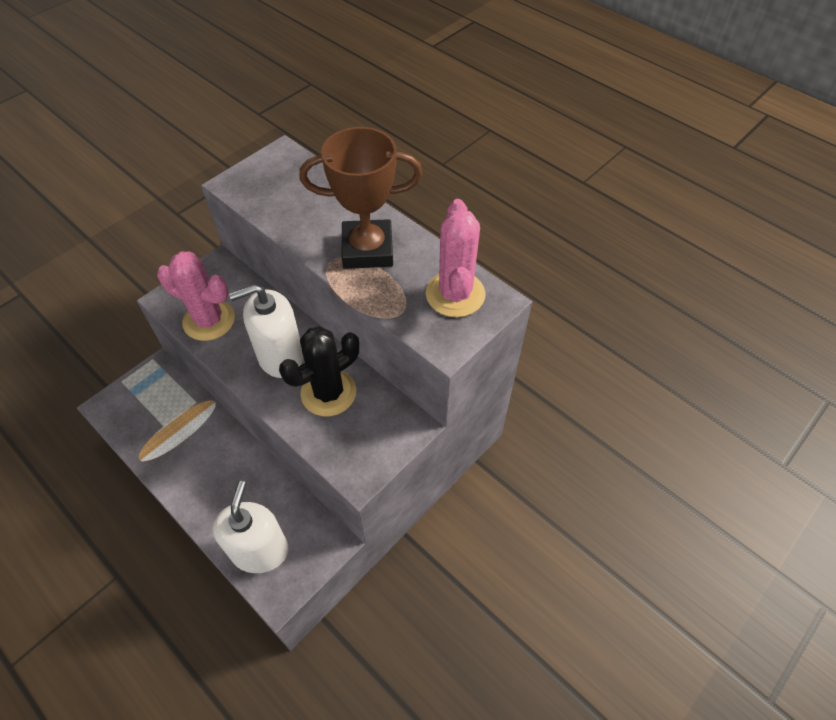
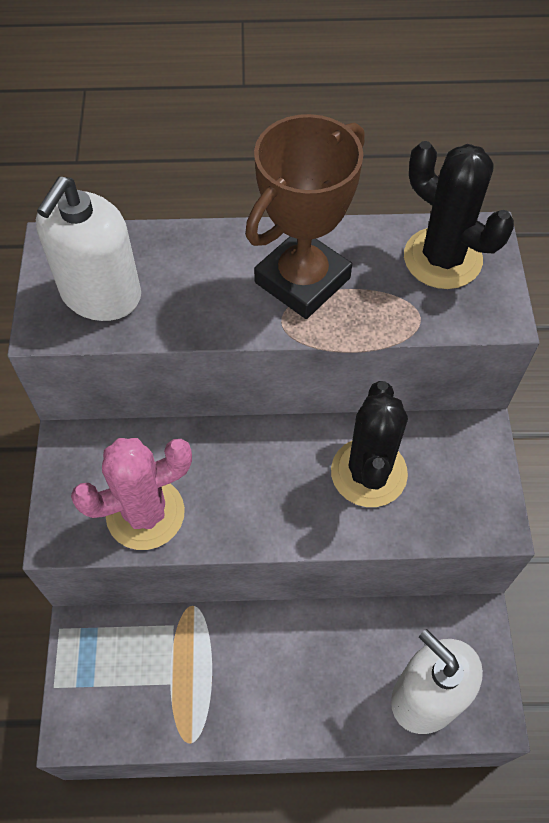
camera: 45 degrees left, 5 degrees up
(280, 356) = (274, 481): white soap dispenser -> white soap dispenser (101, 294)
(455, 294) = (442, 258): pink cactus -> black cactus

